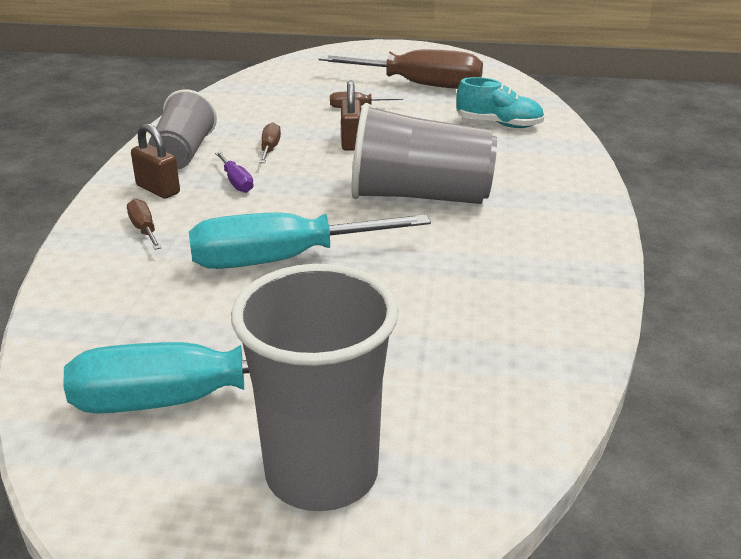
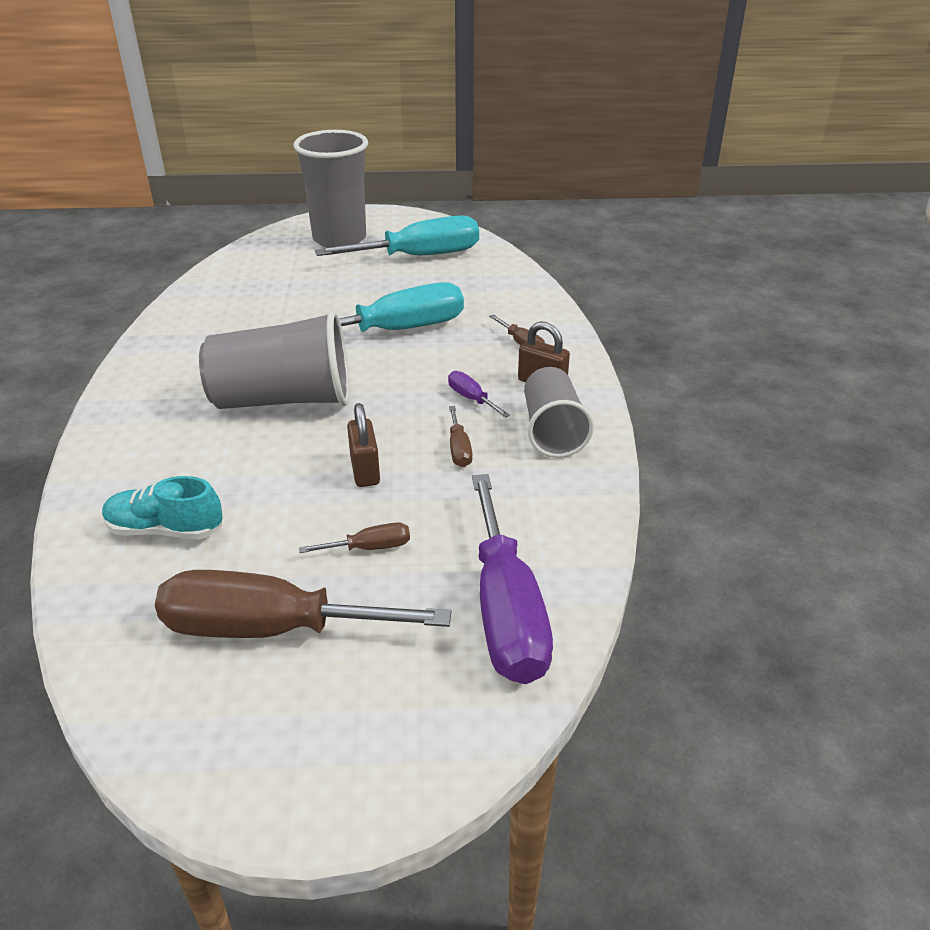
camera: 170 degrees right, 5 degrees up
(284, 81) = (506, 611): none -> purple screwdriver

